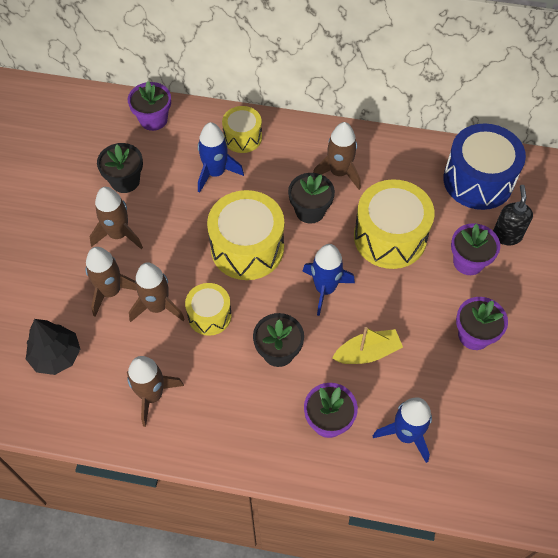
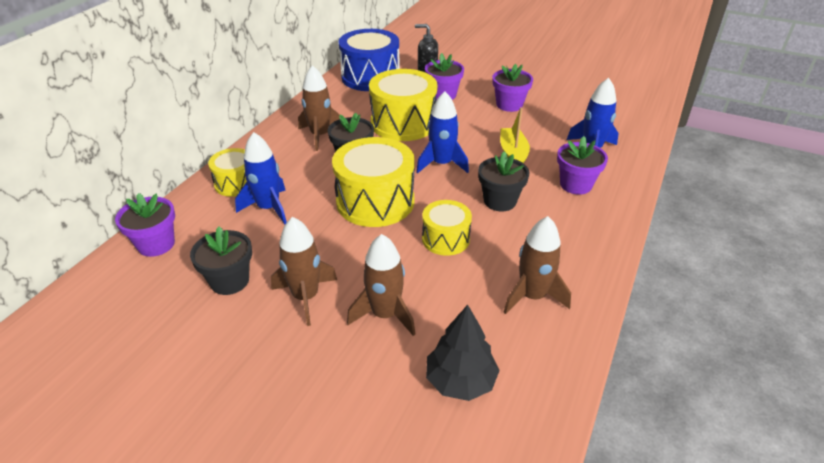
camera: 75 degrees left, 20 degrees down
(157, 307) = (421, 276): brown rocket -> none

